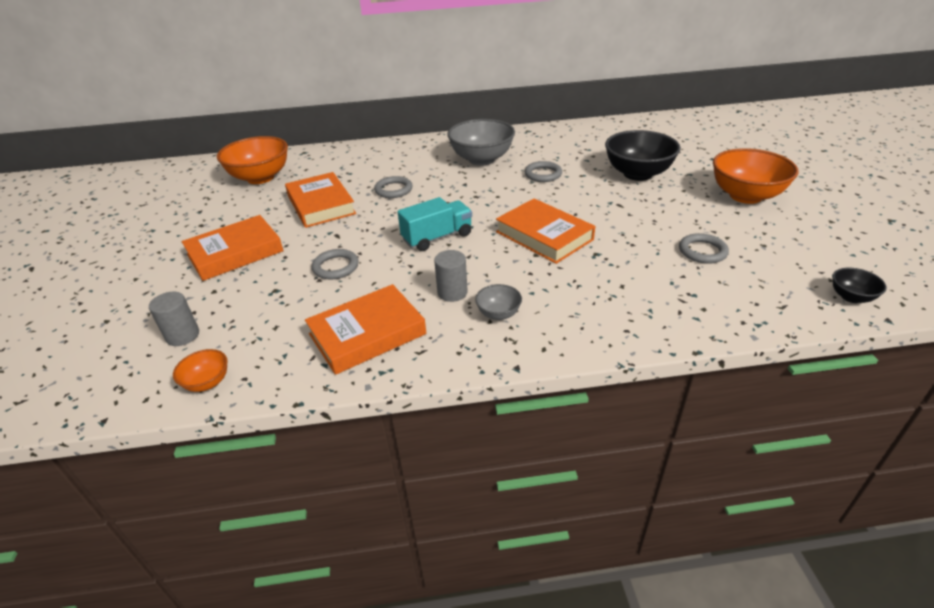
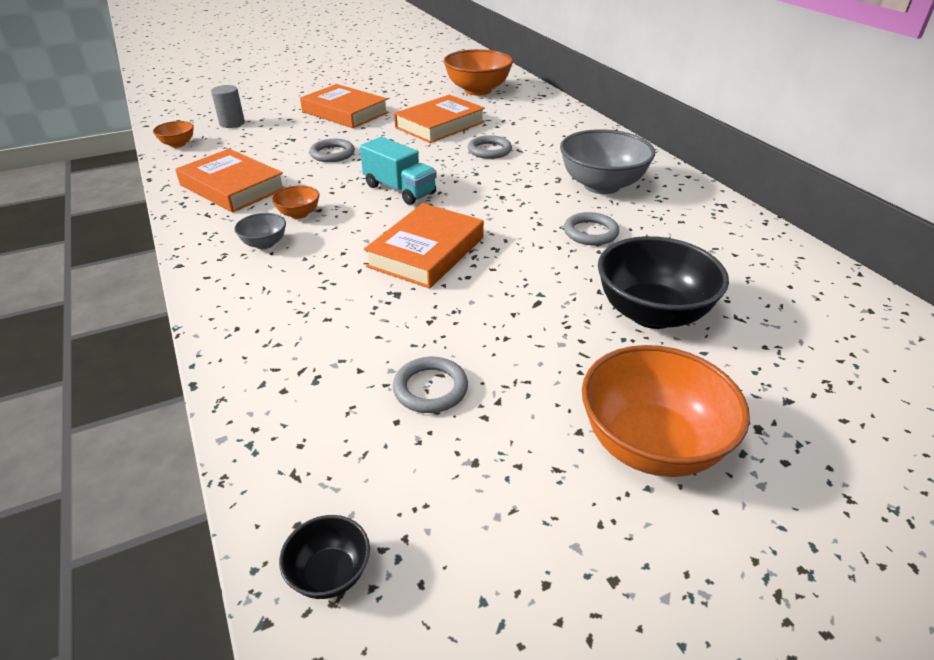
camera: 70 degrees right, 0 degrees up
(452, 292) = (299, 214): grey cylinder -> orange bowl

